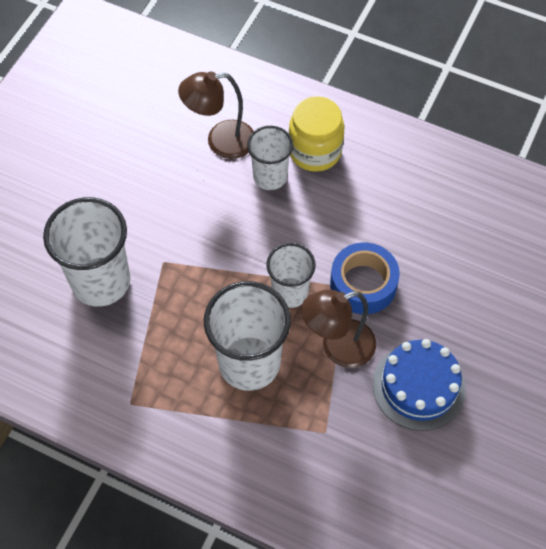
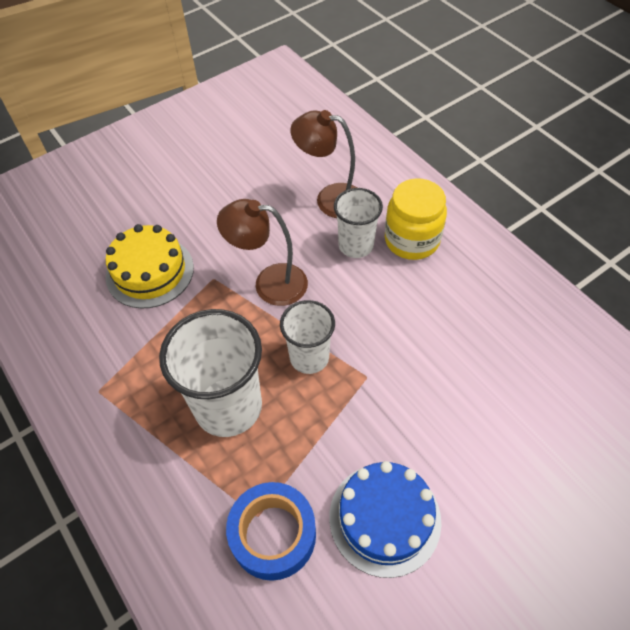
camera: 30 degrees right, 5 degrees down
(101, 281) = (150, 272): white cup -> yellow cake
(338, 347) = (323, 434): brown lamp -> brown lamp (269, 283)
(363, 284) = (386, 382): blue tape -> blue tape (273, 534)

